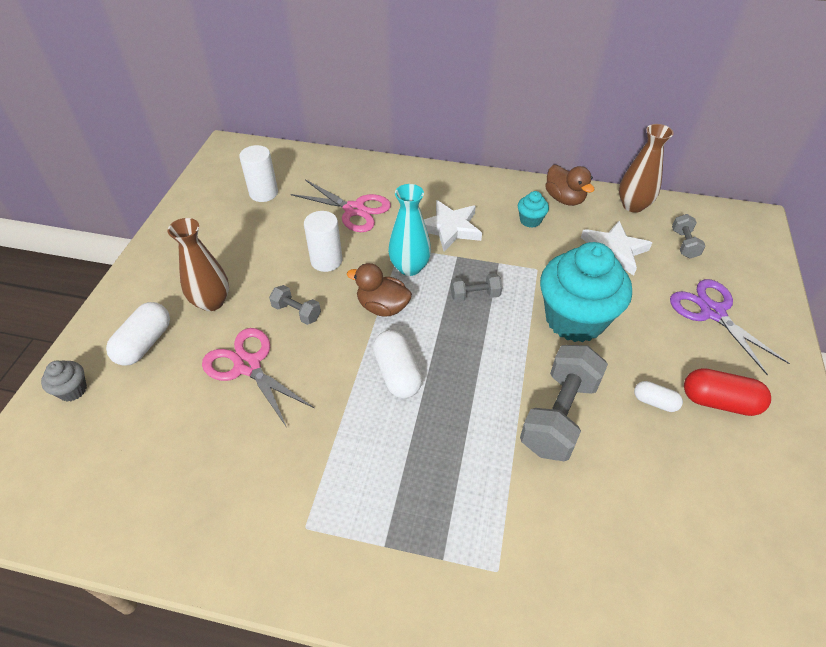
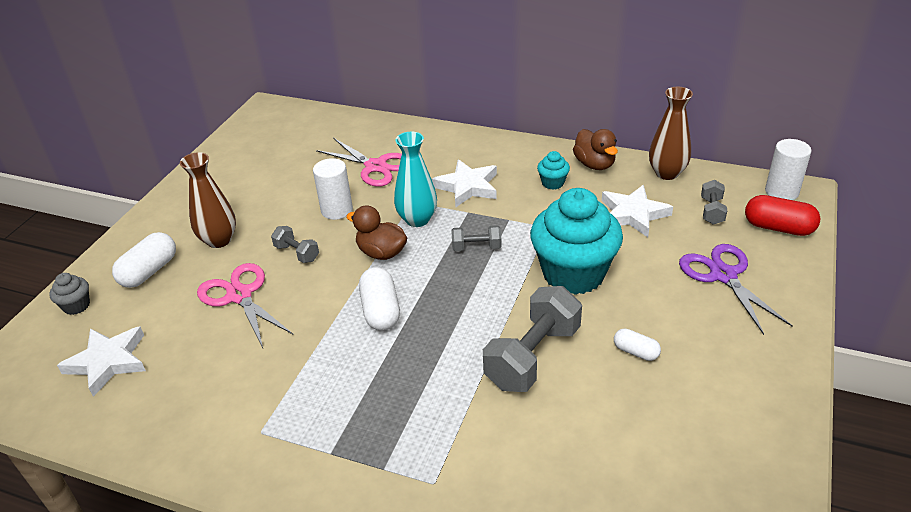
camera: 10 degrees right, 10 degrees down
(121, 456) = (108, 362): none -> white star
(263, 193) = (290, 149): white cylinder -> white cylinder (781, 192)
(719, 401) = (705, 356): red capsule -> red capsule (778, 228)

